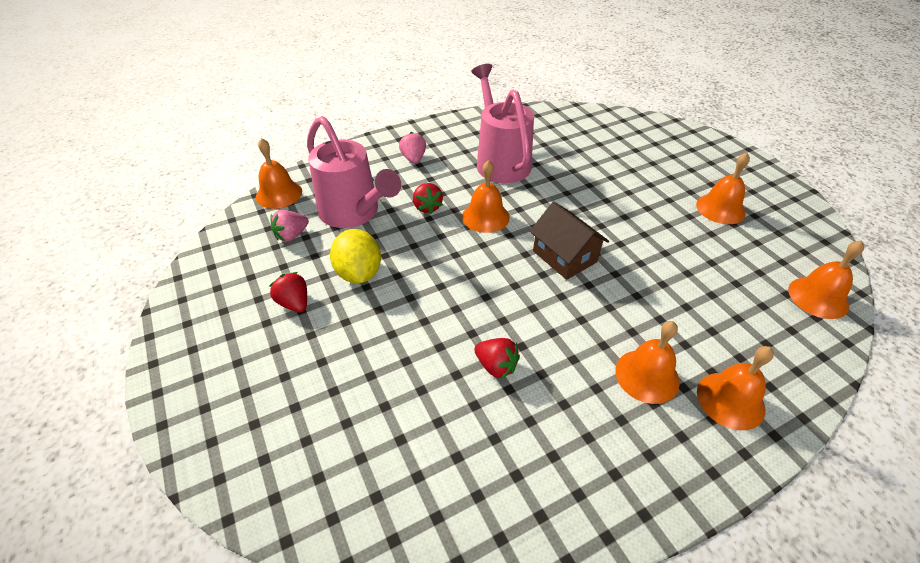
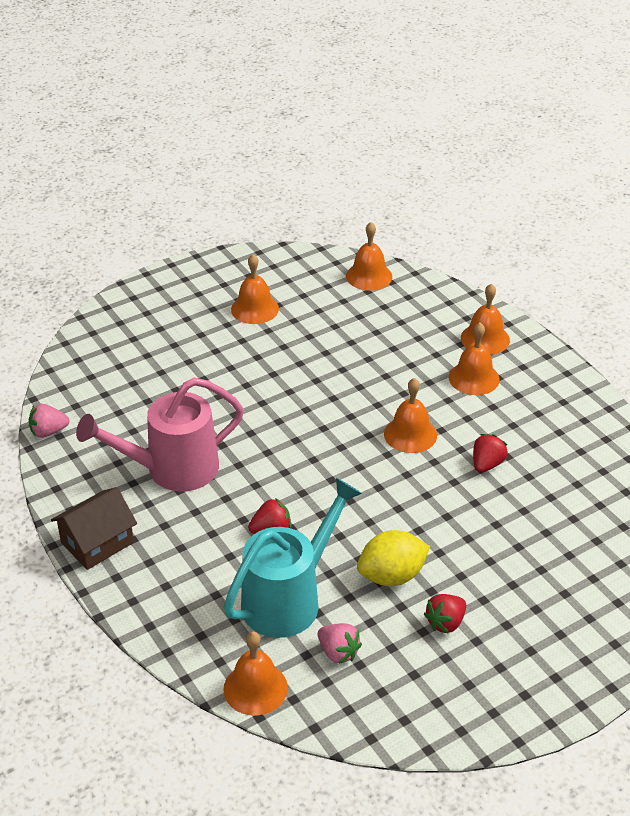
camera: 95 degrees left, 5 degrees down
(354, 213) = (289, 598): pink watering can -> turquoise watering can
(413, 159) = (167, 554): pink strawberry -> pink strawberry (48, 432)
(485, 216) = (284, 479): orange bell -> orange bell (410, 434)
(564, 256) = (341, 419): brown house -> brown house (97, 543)

